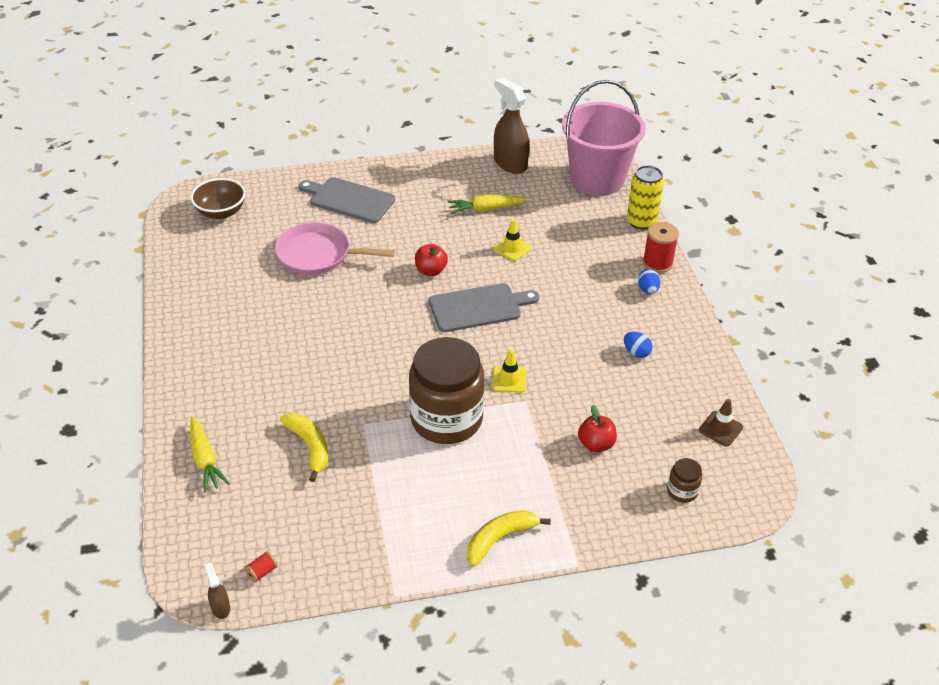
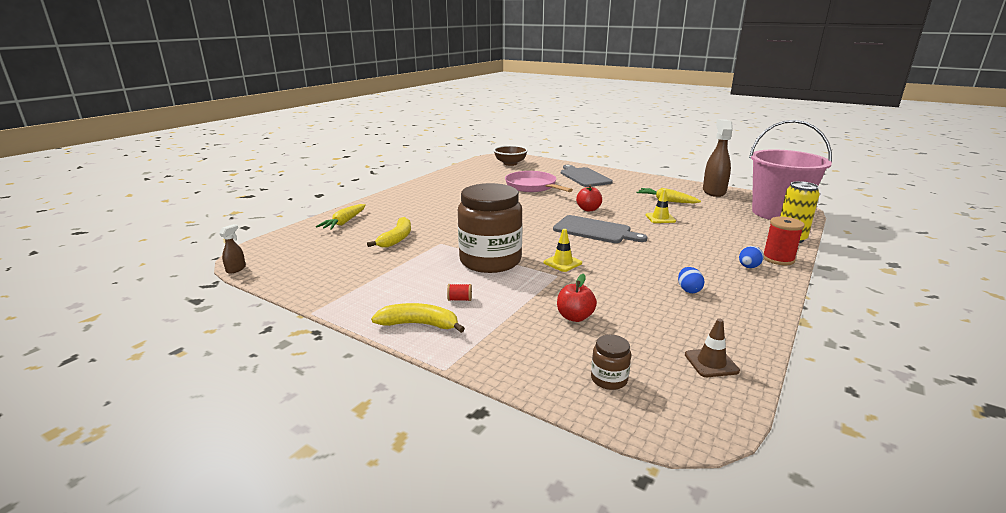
camera: 45 degrees right, 20 degrees down
(262, 572) = (279, 267): red spool -> red spool (459, 299)

